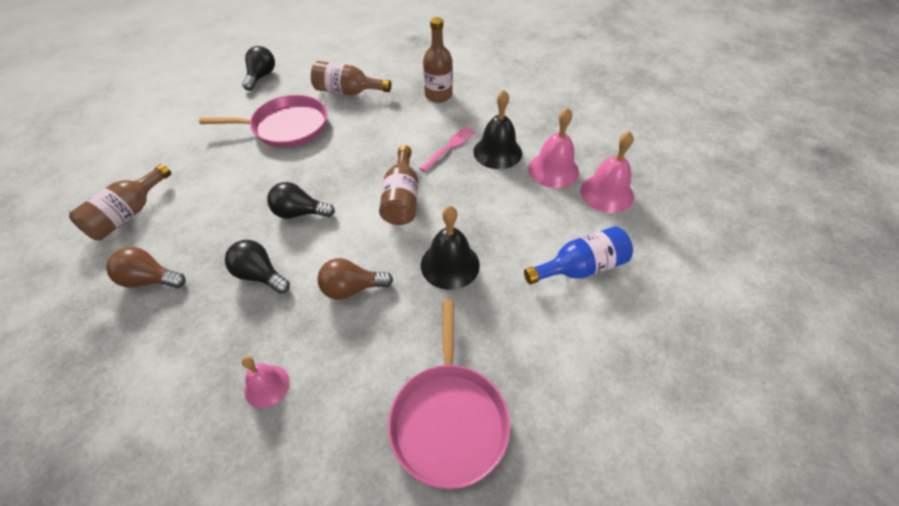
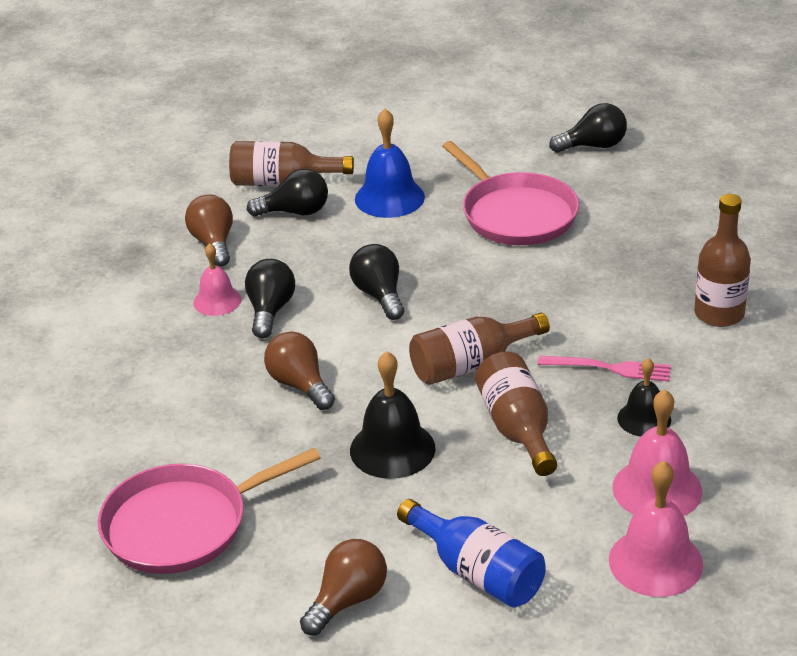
camera: 65 degrees right, 15 degrees down
(168, 220) = (295, 212): none -> black light bulb
(209, 170) = (389, 198): none -> blue bell
(267, 386) = (145, 381): pink bell -> pink bell (217, 301)
(347, 92) = (638, 229): brown bottle -> brown bottle (517, 428)
(497, 152) = (644, 419): black bell -> black bell, size x0.63
(575, 343) = (348, 600): none -> brown light bulb

